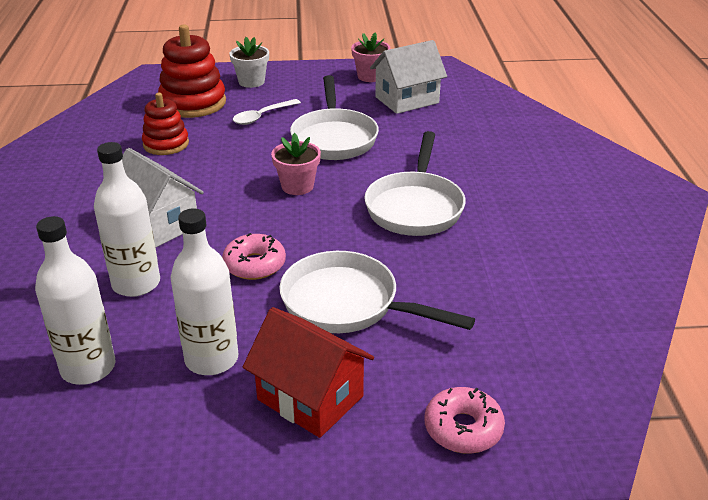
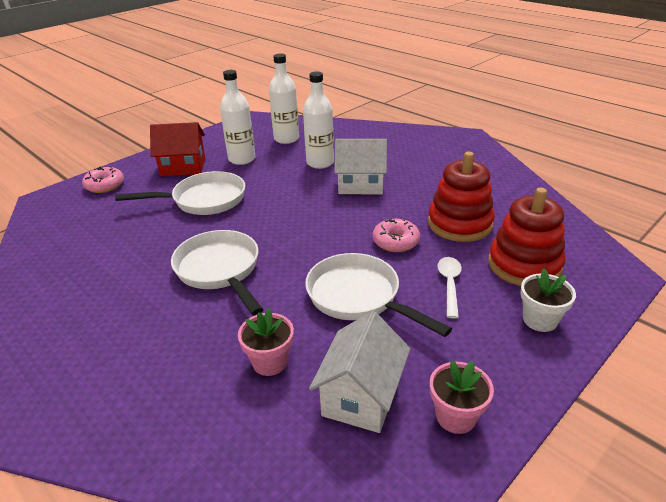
camera: 140 degrees right, 0 degrees up
(166, 144) = (459, 224): red stacking toy -> red stacking toy, size x1.58
(254, 265) = (277, 193): pink donut -> pink donut (395, 241)
(297, 186) = (321, 242): pink flower pot -> pink flower pot (270, 362)

